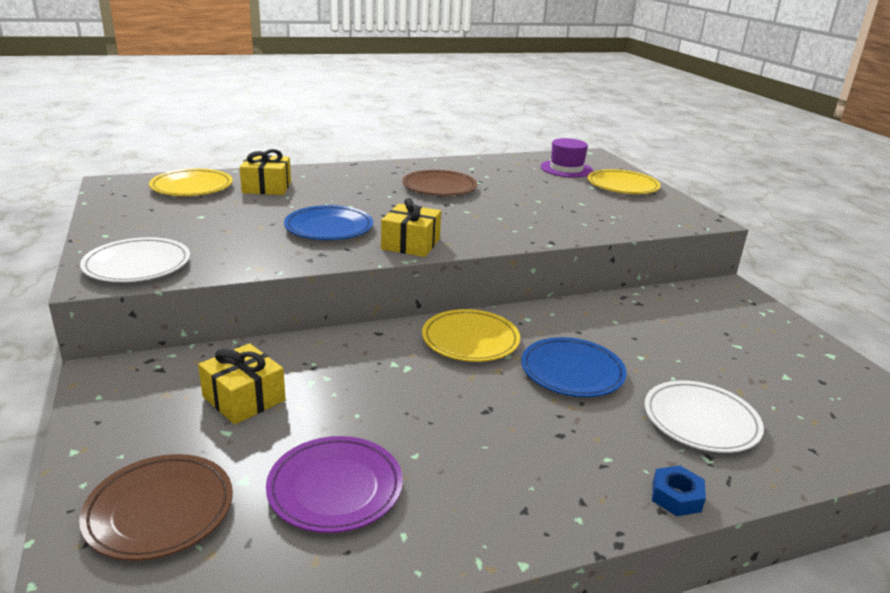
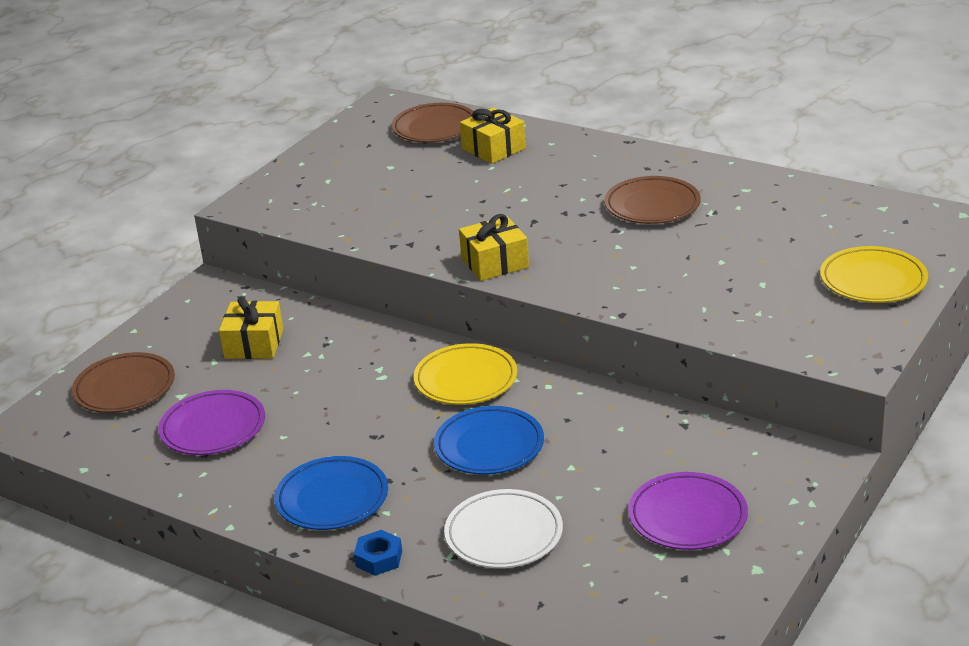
camera: 55 degrees right, 5 degrees up
(137, 265) = (280, 202): white plate -> none
(192, 187) = (435, 128): yellow plate -> brown plate
(329, 228) = (462, 218): blue plate -> blue plate (332, 499)
(566, 169) = (862, 230): purple hat -> none
(748, 348) = (687, 517): none -> purple plate

